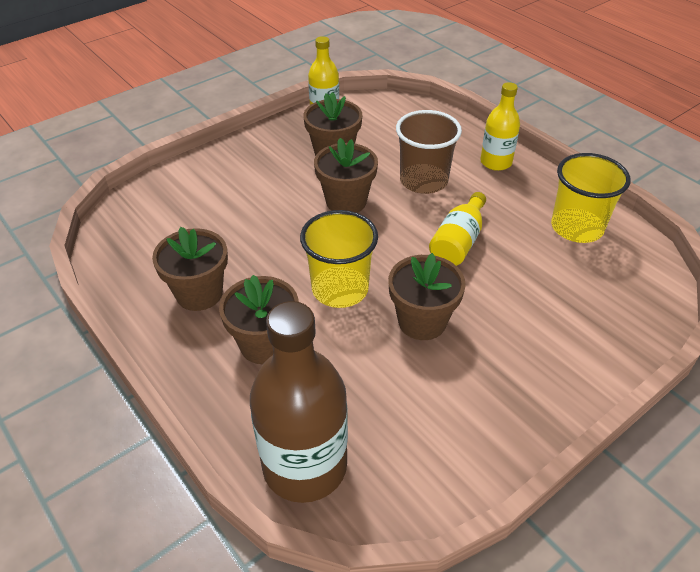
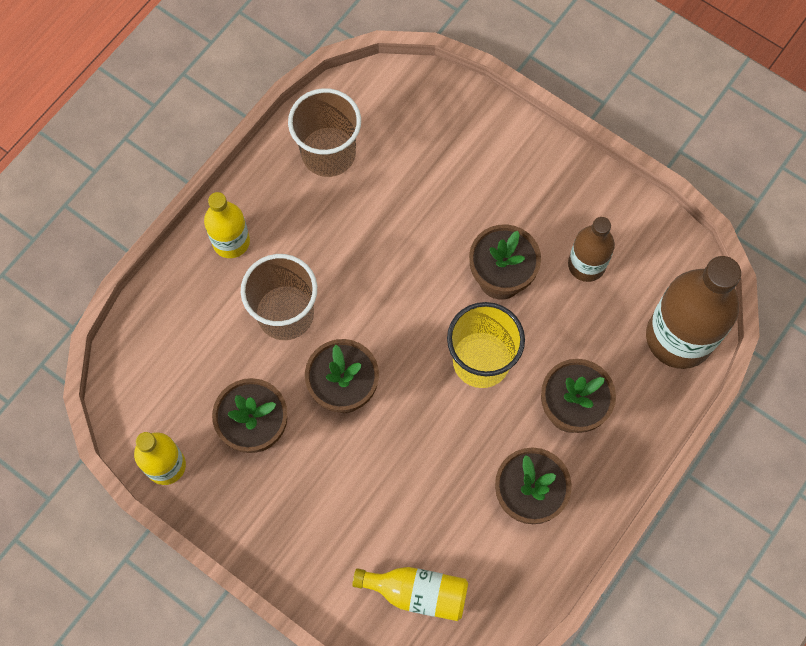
camera: 105 degrees left, 25 degrees up
(419, 398) = (586, 265): none -> brown bottle
(458, 242) = (381, 262): yellow bottle -> yellow bottle (417, 593)
(577, 227) = (328, 153): yellow cup -> brown cup

